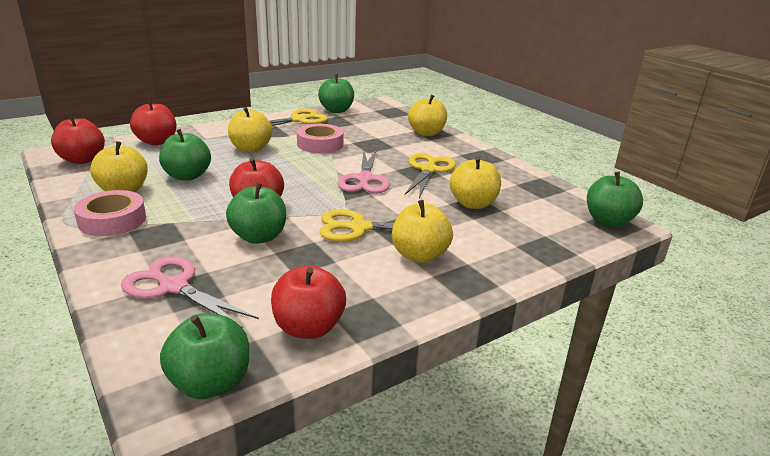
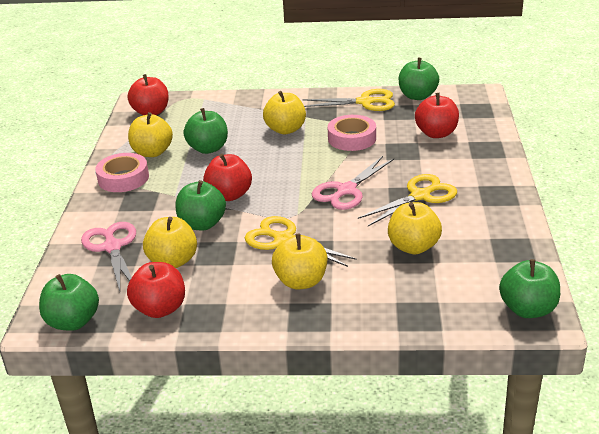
camera: 40 degrees right, 5 degrees up
(156, 141) = (219, 104): red apple -> red apple (436, 133)
(426, 133) = (477, 148): yellow apple -> yellow apple (173, 261)

